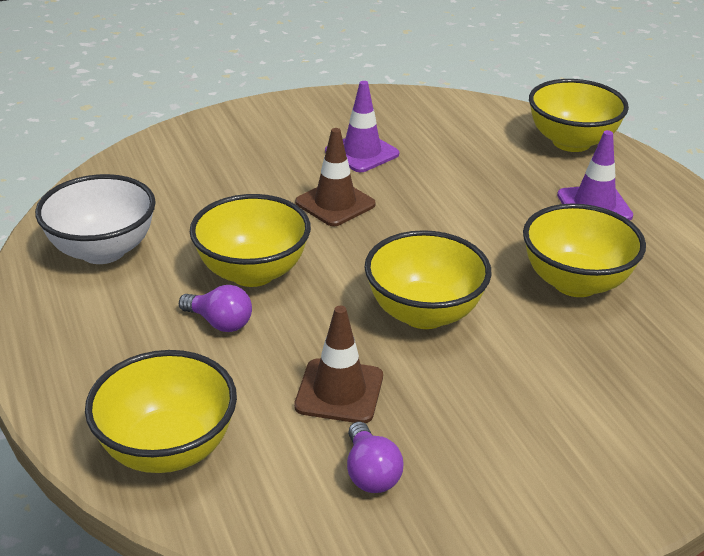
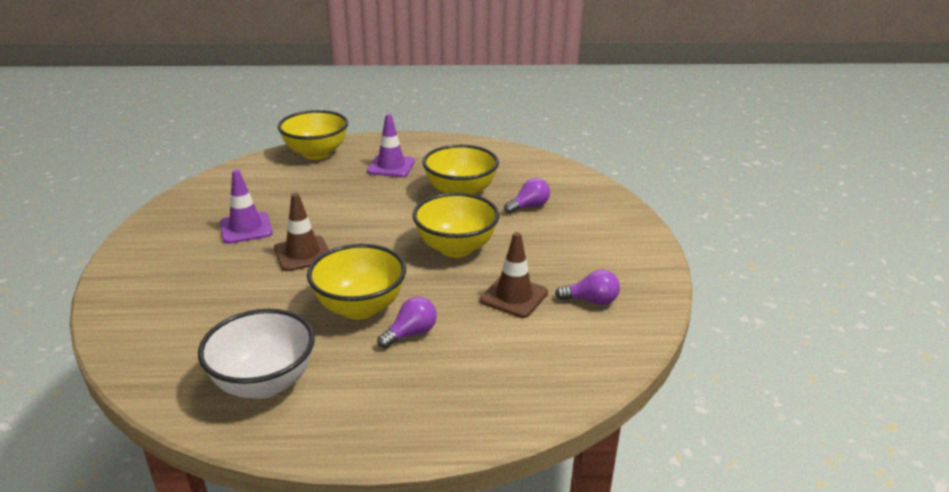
camera: 70 degrees left, 5 degrees down
(168, 449) = (537, 380): yellow bowl -> none
(592, 358) = (529, 206): none -> purple light bulb

